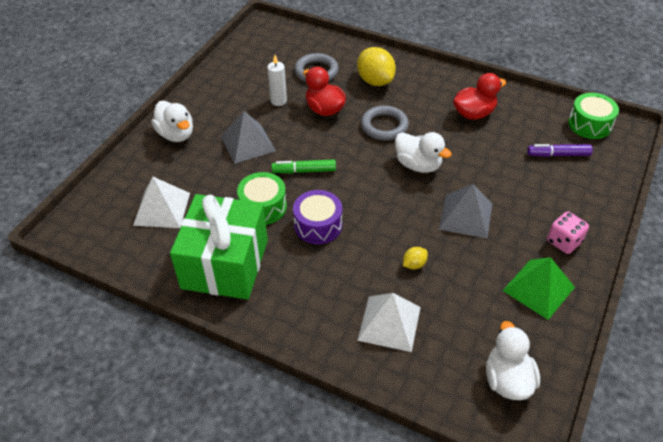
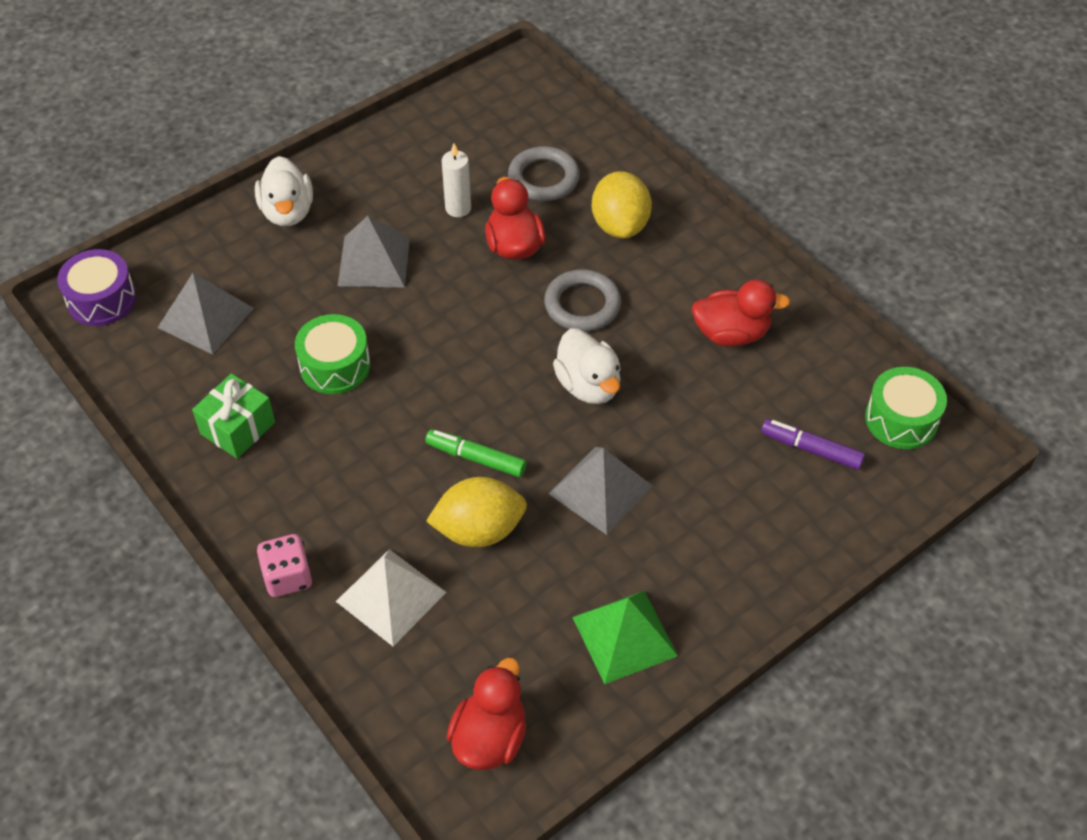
camera: 25 degrees right, 5 degrees up
(162, 208) = (206, 317): white pyramid -> grey pyramid
(225, 264) = (237, 428): green gift -> green gift, size x0.51
(304, 171) = (423, 333): green marker -> green marker (476, 458)
(318, 225) = (389, 421): purple drum -> purple drum (101, 299)
(414, 264) = (479, 530): yellow lemon -> yellow lemon, size x2.12
(507, 380) = (489, 738): white duck -> red duck
(564, 242) = (713, 585): pink dice -> pink dice (287, 577)

